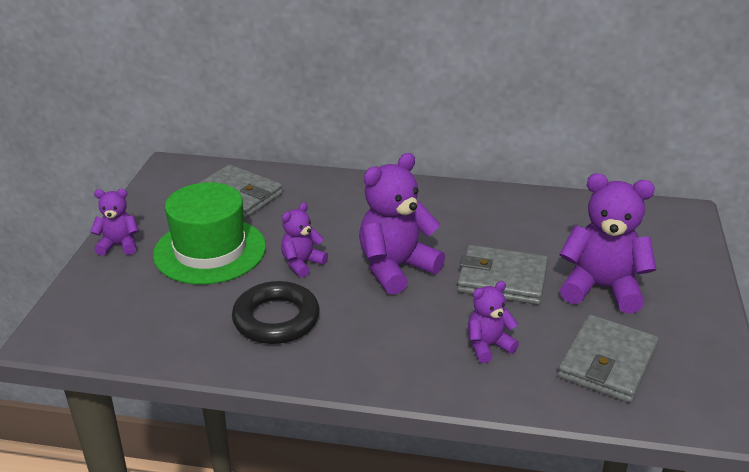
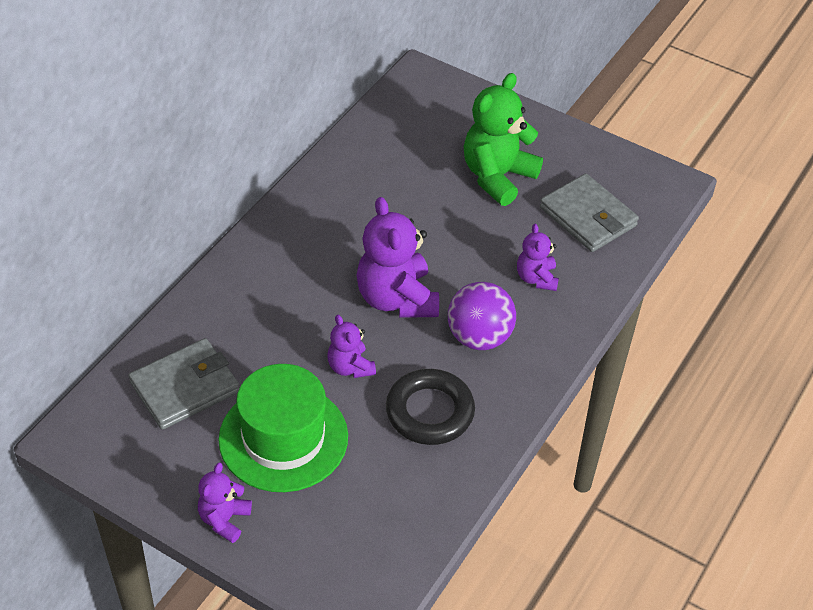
camera: 70 degrees left, 15 degrees up
(383, 327) = (479, 337): none -> purple ball
(502, 279) = (452, 232): grey wallet -> none
(601, 288) = (497, 176): purple teddy bear -> green teddy bear

